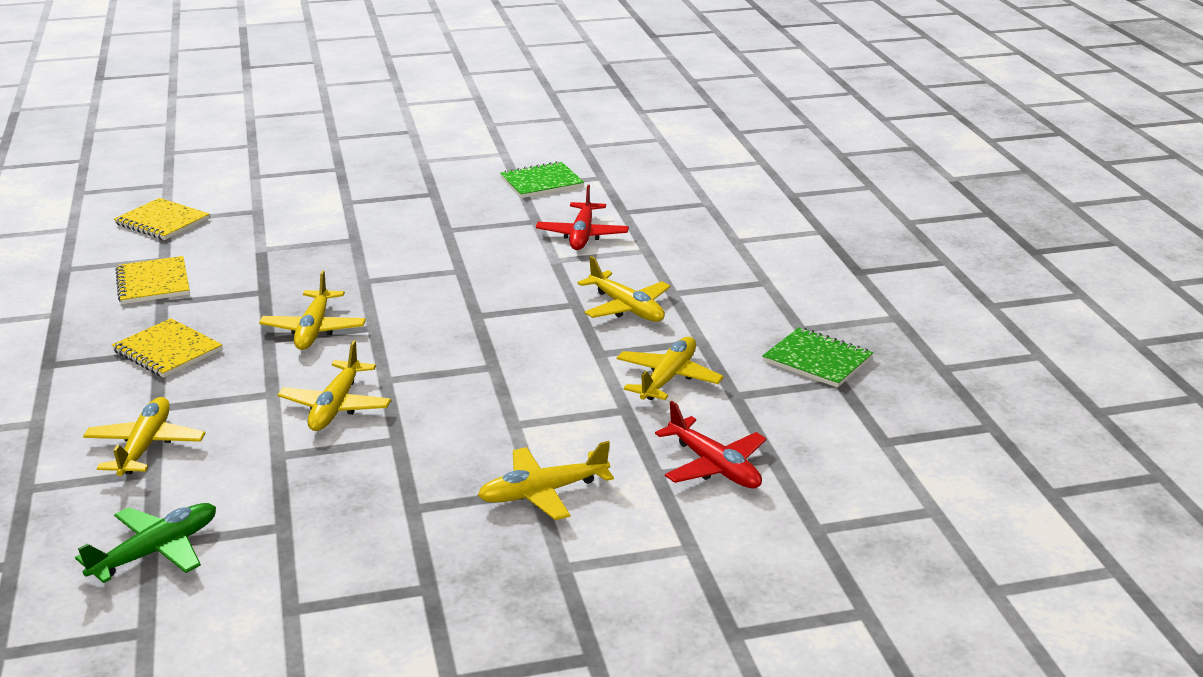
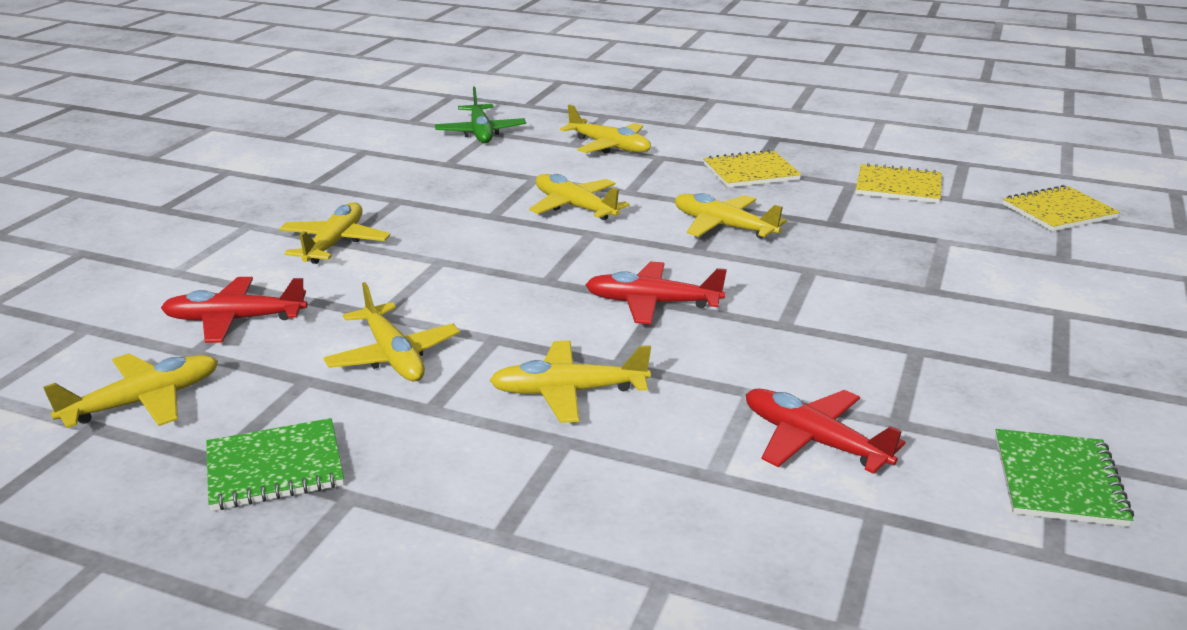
camera: 125 degrees right, 0 degrees up
(482, 317) = (653, 303): none -> red plane
(841, 439) = (143, 402): none -> yellow plane

